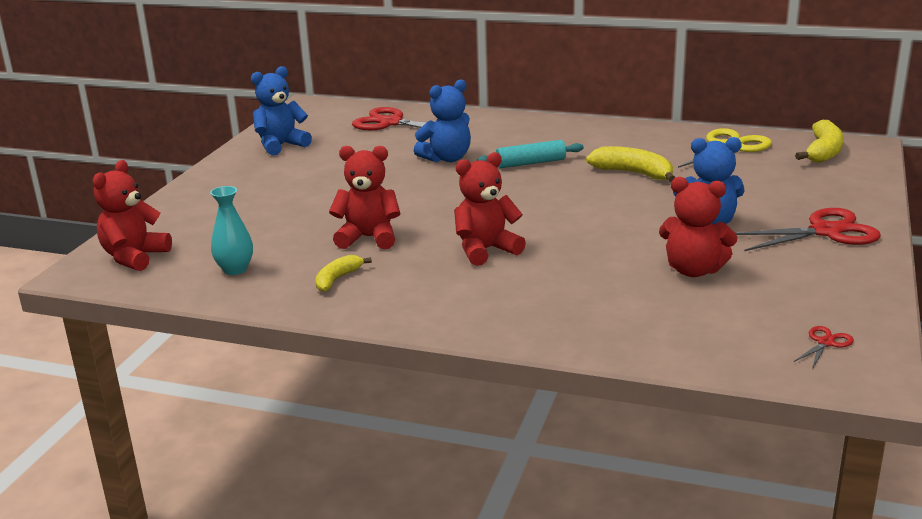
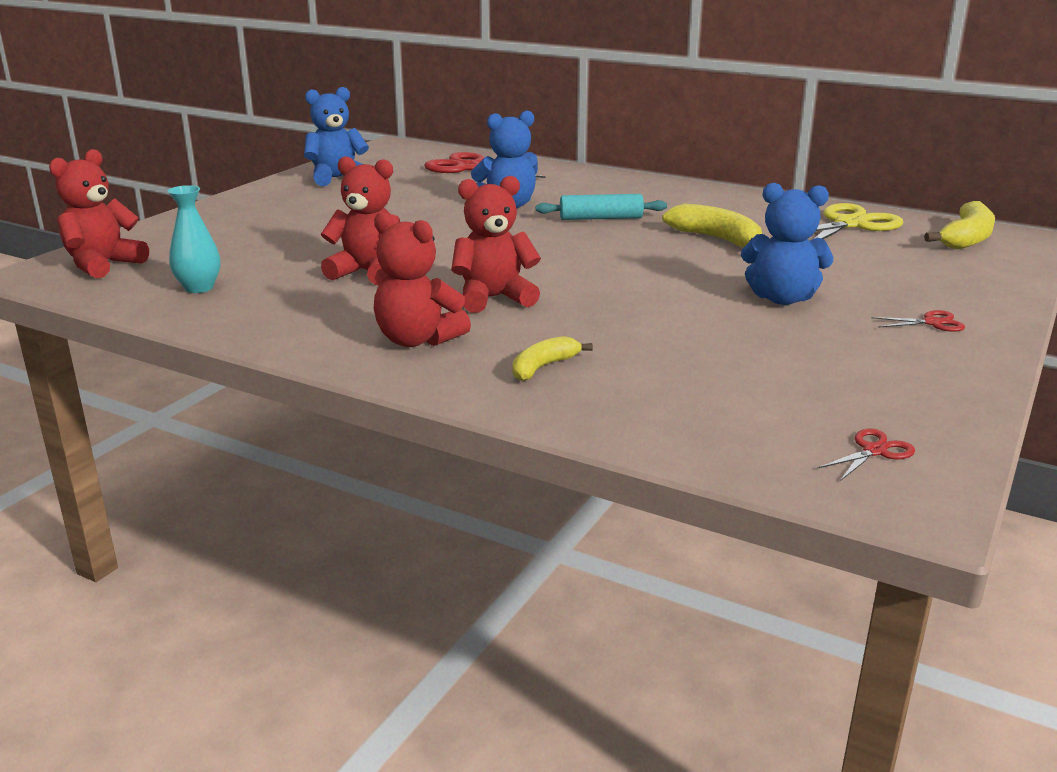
camera: 10 degrees right, 0 degrees up
(337, 279) = (303, 309): yellow banana -> yellow banana (543, 367)
(693, 270) = (737, 347): red teddy bear -> red teddy bear (417, 340)
(826, 232) = (932, 323): red scissors -> red scissors, size x0.46

